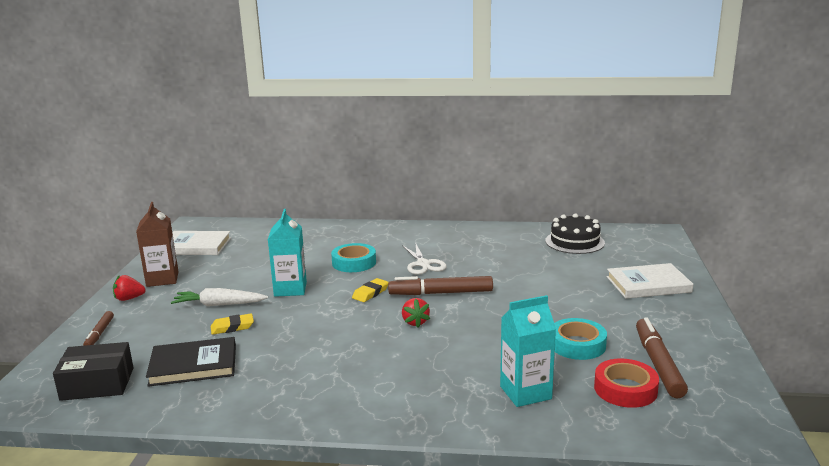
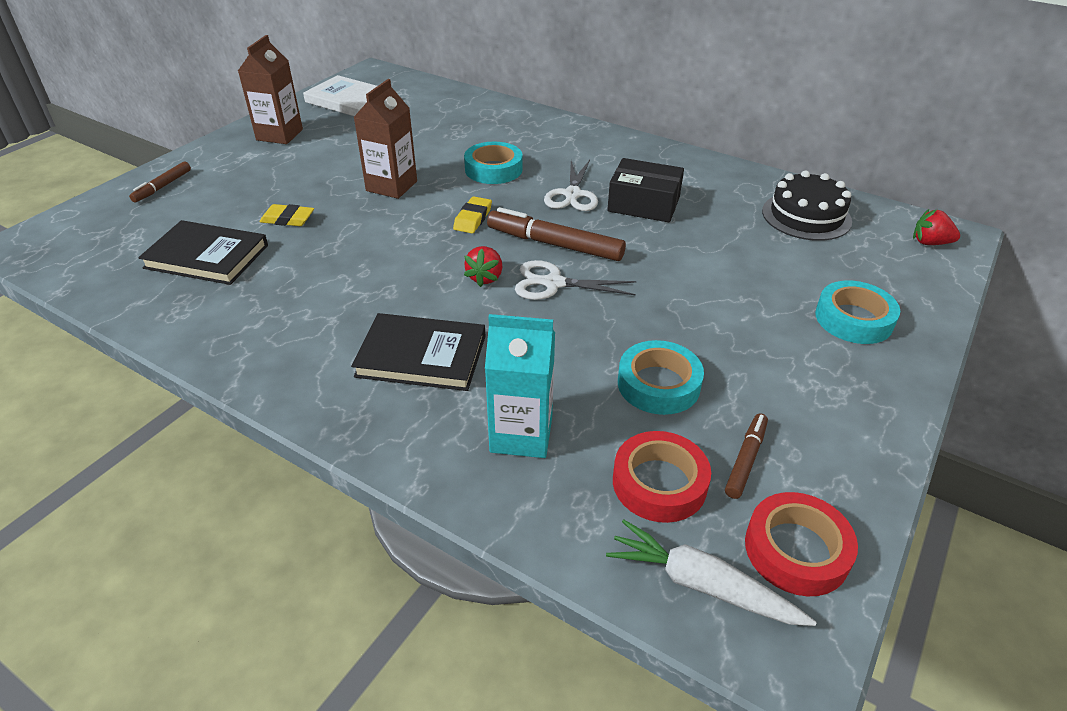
camera: 25 degrees right, 20 degrees up
(97, 384) = (105, 249): black box -> black box (644, 204)
(129, 299) = (227, 151): red strawberry -> red strawberry (930, 243)
(219, 305) = (302, 185): white carrot -> white carrot (702, 585)
(290, 289) = (391, 186): turquoise carton -> brown carton
(370, 293) = (473, 218): yellow eraser -> yellow eraser turned 45 degrees counterclockwise
(420, 374) = (421, 356): none -> black book
(462, 313) = (553, 283): none -> white scissors
(648, 284) = (853, 319): white book -> turquoise tape
(658, 364) = (745, 460): brown marker -> brown marker, size x0.56
(721, 394) = (796, 550): none -> red tape

